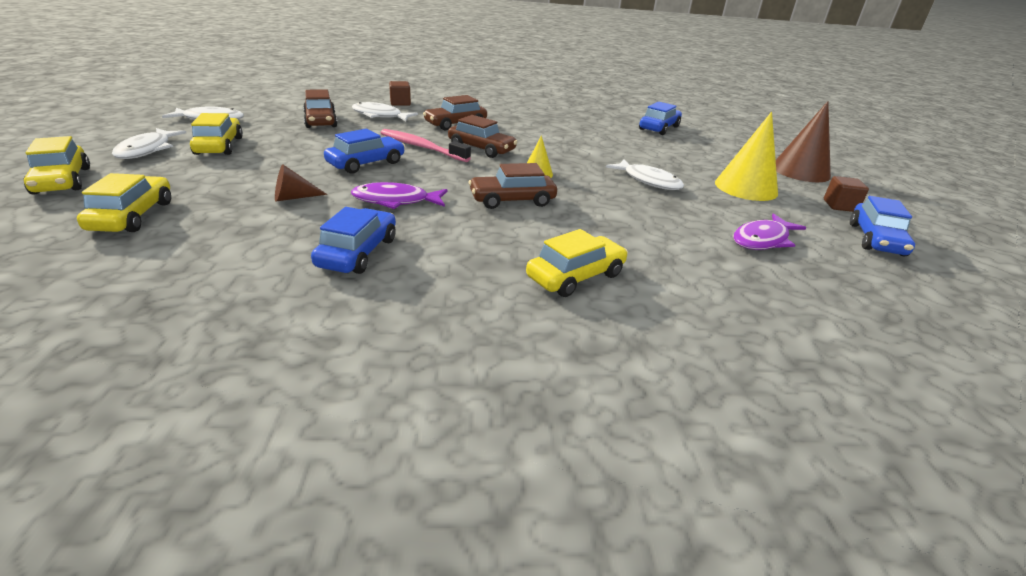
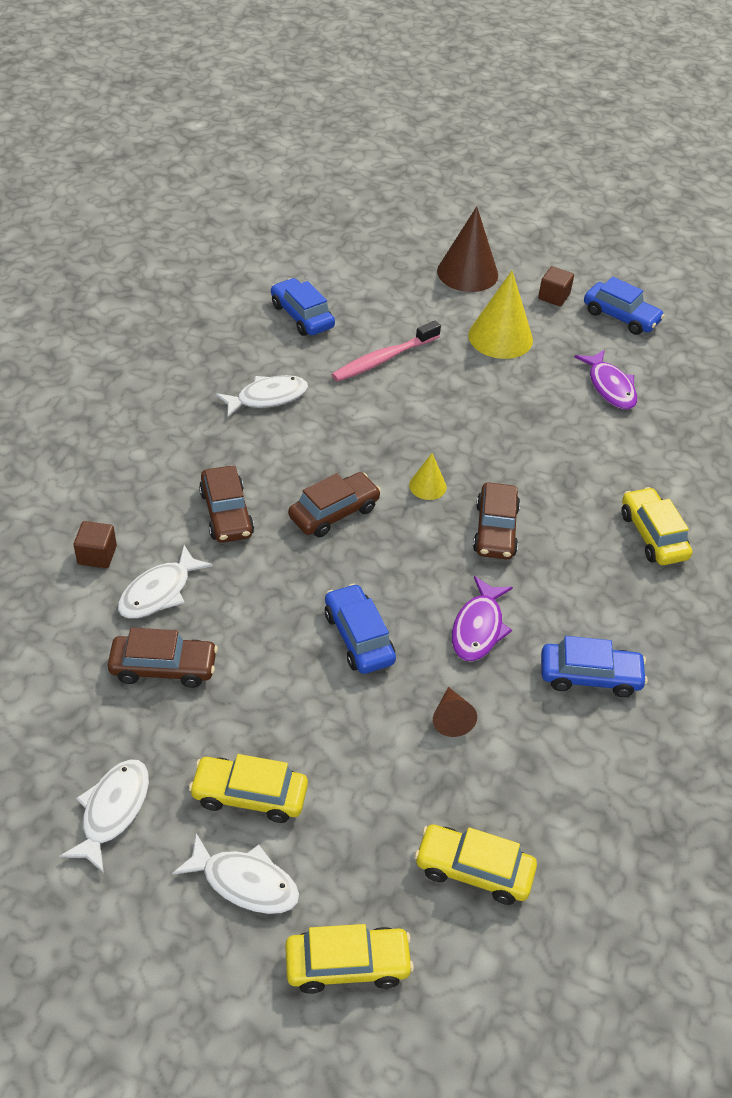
camera: 70 degrees left, 15 degrees up
(358, 252) = (590, 676): blue car -> blue car turned 150 degrees clockwise
(421, 147) = (313, 571): pink toothbrush -> pink toothbrush (383, 359)
(648, 181) = (468, 402): white fish -> white fish (267, 397)

